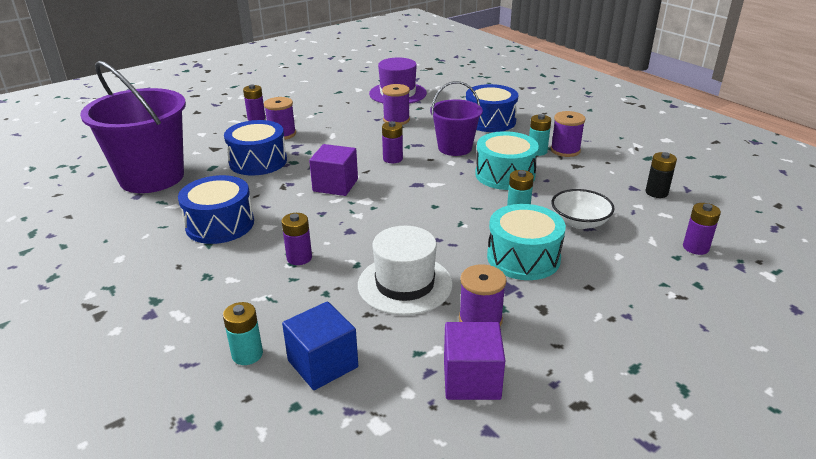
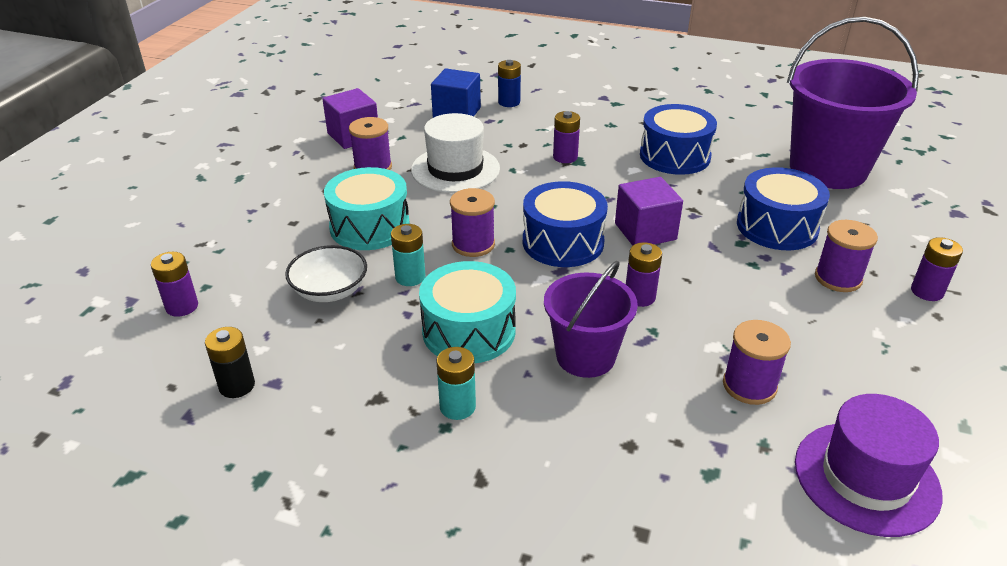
camera: 145 degrees right, 5 degrees up
(247, 354) = (509, 102): turquoise battery -> blue battery
(490, 121) = (601, 463): blue drum -> blue drum (563, 242)
(565, 150) = (413, 431): purple spool -> purple spool (473, 244)

